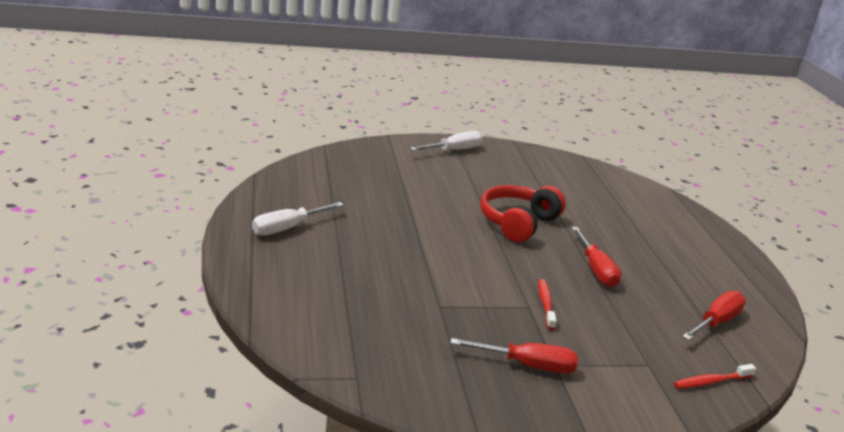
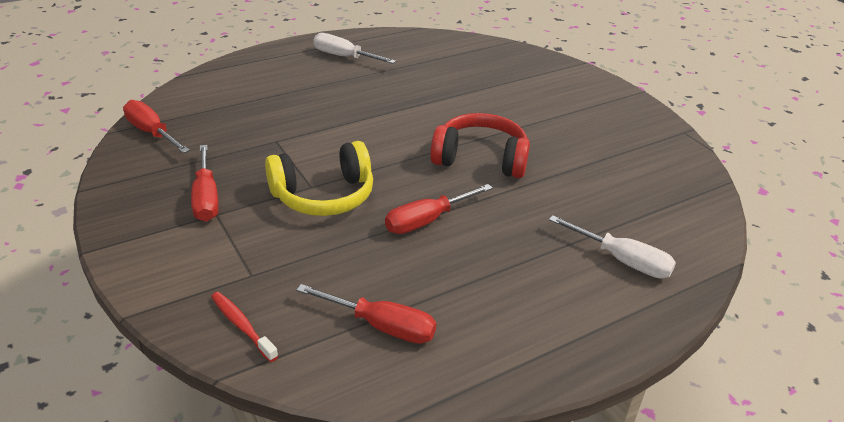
camera: 70 degrees right, 10 degrees up
(381, 377) = (152, 133): none -> red screwdriver
(453, 150) = (604, 99): white screwdriver -> white screwdriver (621, 260)
(545, 304) = (324, 196): red toothbrush -> yellow headphones

